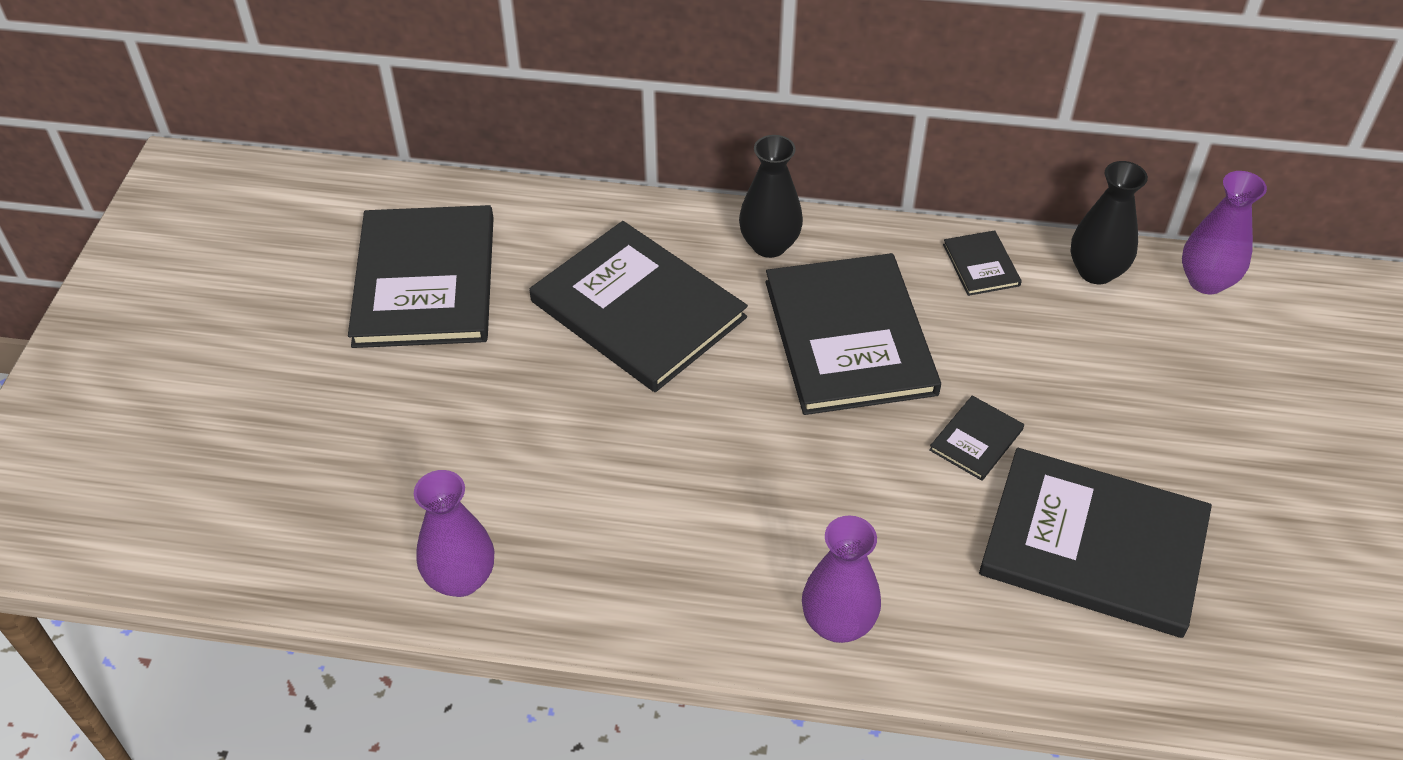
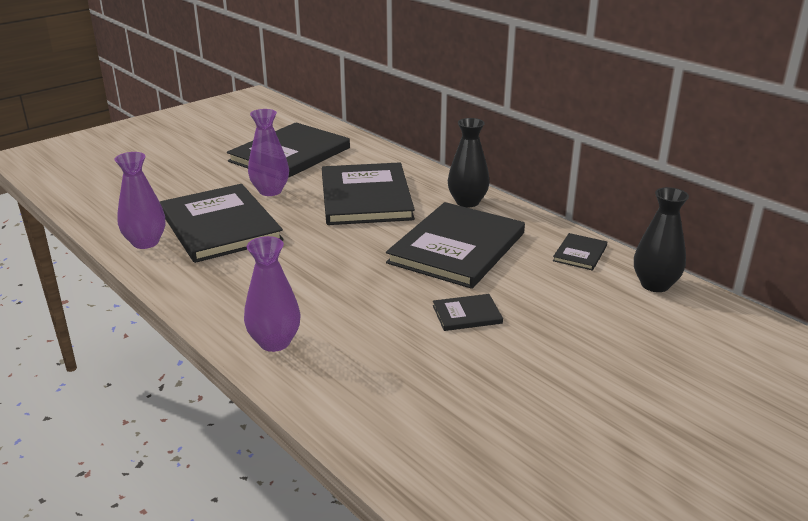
camera: 40 degrees right, 20 degrees down
(1093, 545) = (470, 390): black book -> black book (219, 226)
(1206, 281) = (733, 320): purple vase -> purple vase (270, 191)

